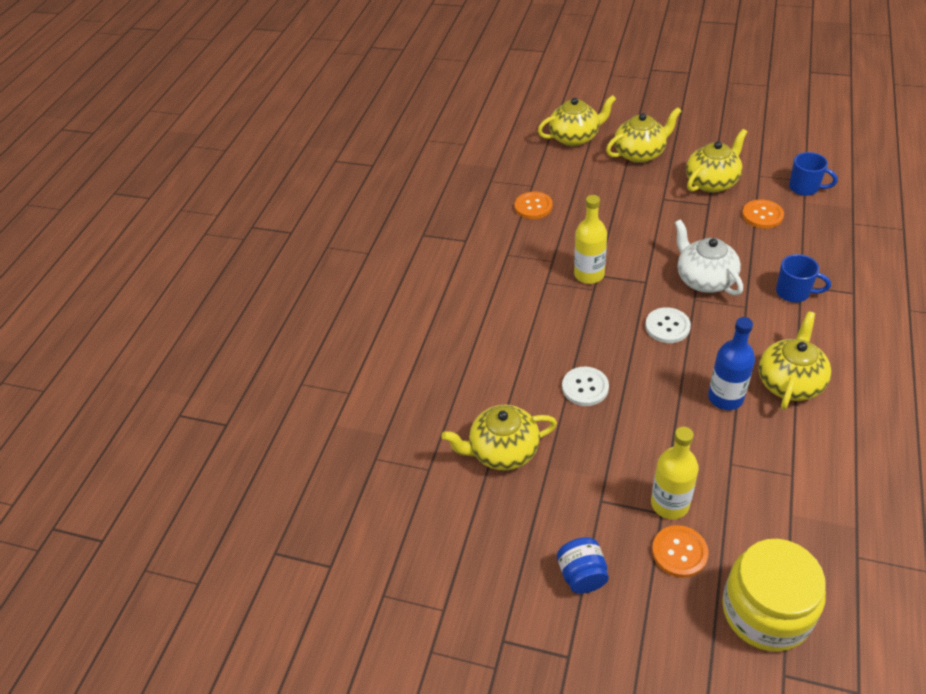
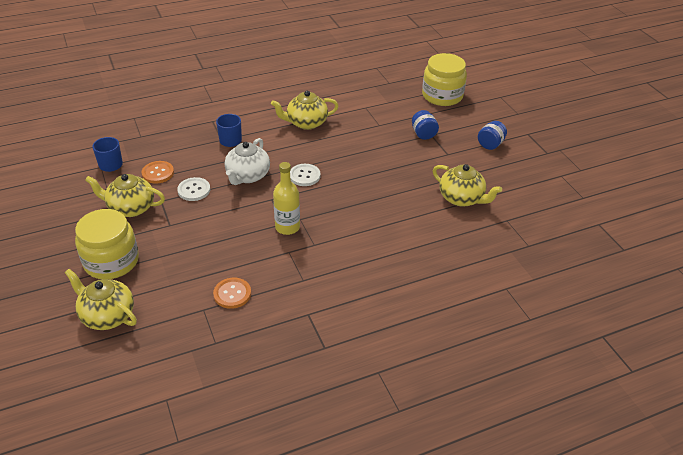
camera: 135 degrees left, 5 degrees down
(585, 387) = (385, 188): white button -> white button (194, 190)
(640, 153) = (111, 261): yellow teapot -> yellow jar
(670, 504) = (423, 134): yellow bottle -> blue jar
(679, 552) = (444, 123): orange button -> none
(725, 398) = (339, 139): blue bottle -> none

